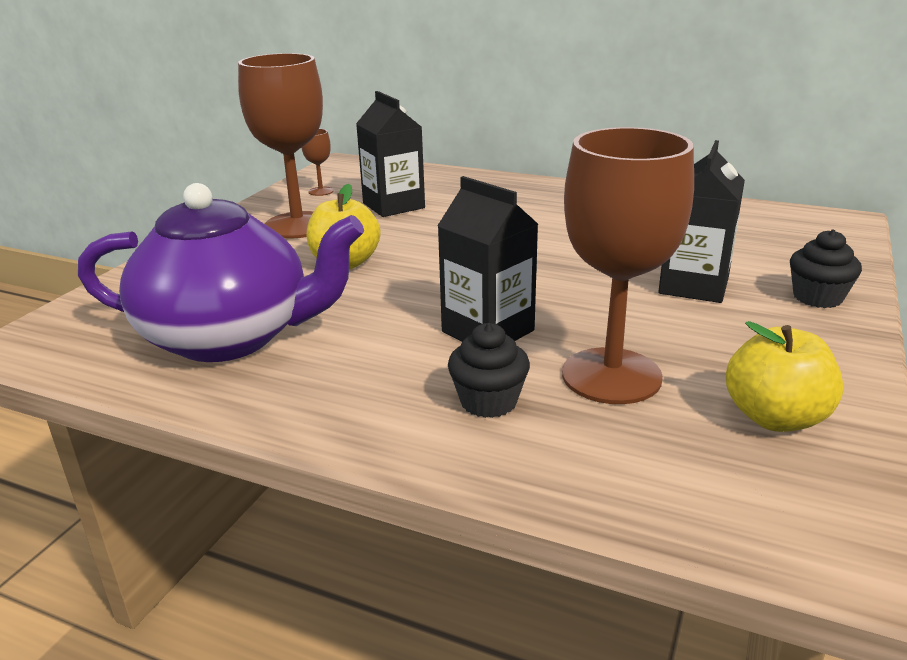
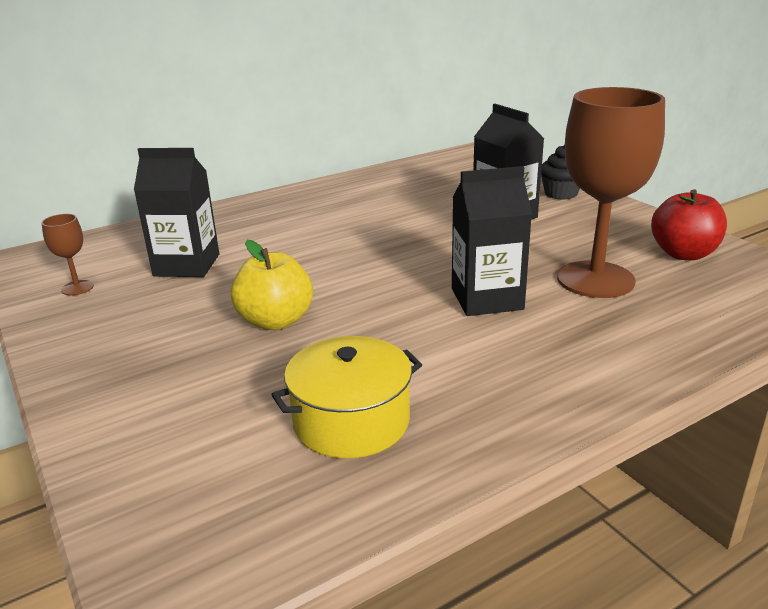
camera: 55 degrees left, 0 degrees up
(230, 337) = (351, 421): purple teapot -> yellow pot
(298, 225) = (143, 321): brown goblet -> none
(488, 401) = (591, 330): black cupcake -> none
(775, 418) = (683, 254): yellow apple -> red apple

